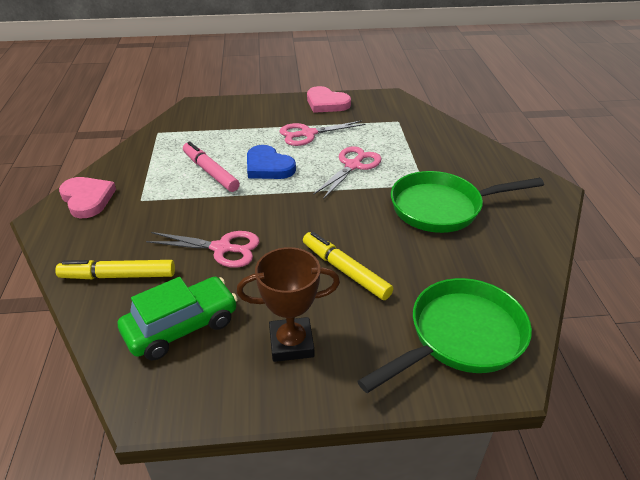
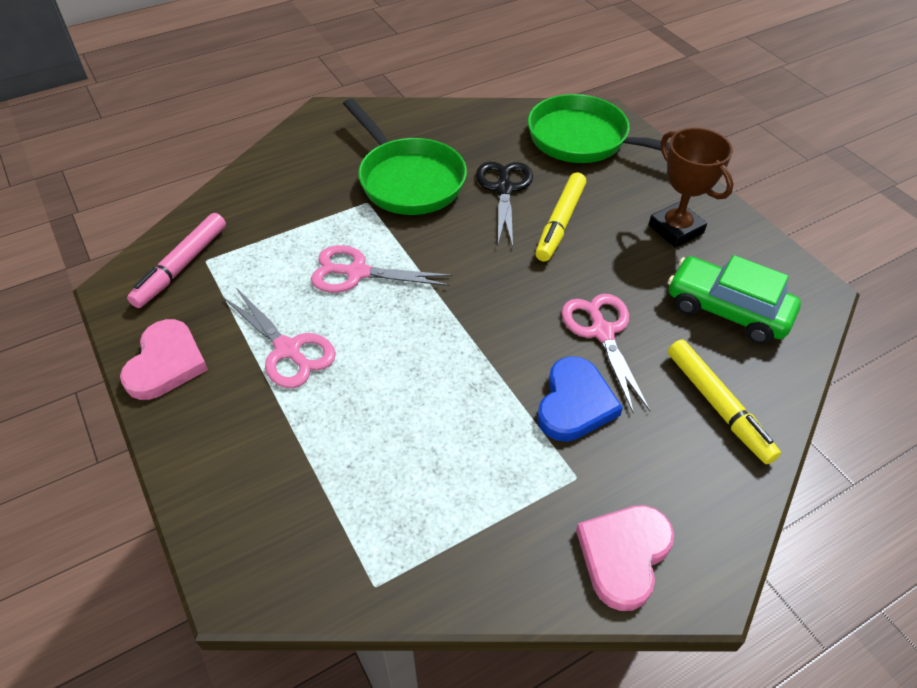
camera: 115 degrees left, 10 degrees up
(210, 172) = (458, 425): pink marker -> pink marker (181, 266)
(268, 166) = (406, 361): blue heart -> blue heart (575, 403)
(405, 254) = (504, 189): none -> black scissors

